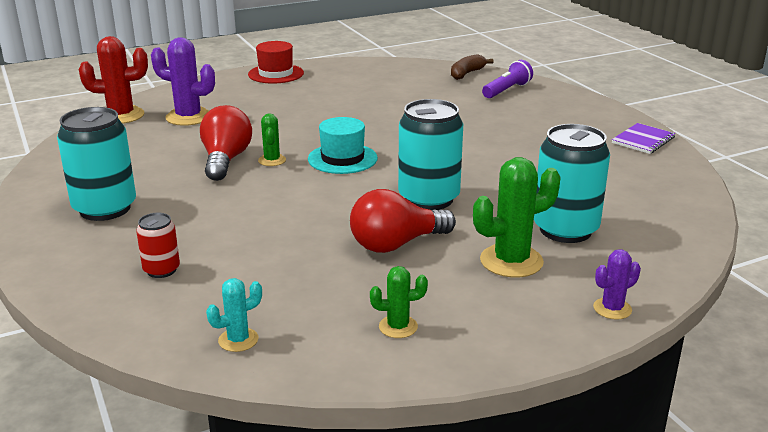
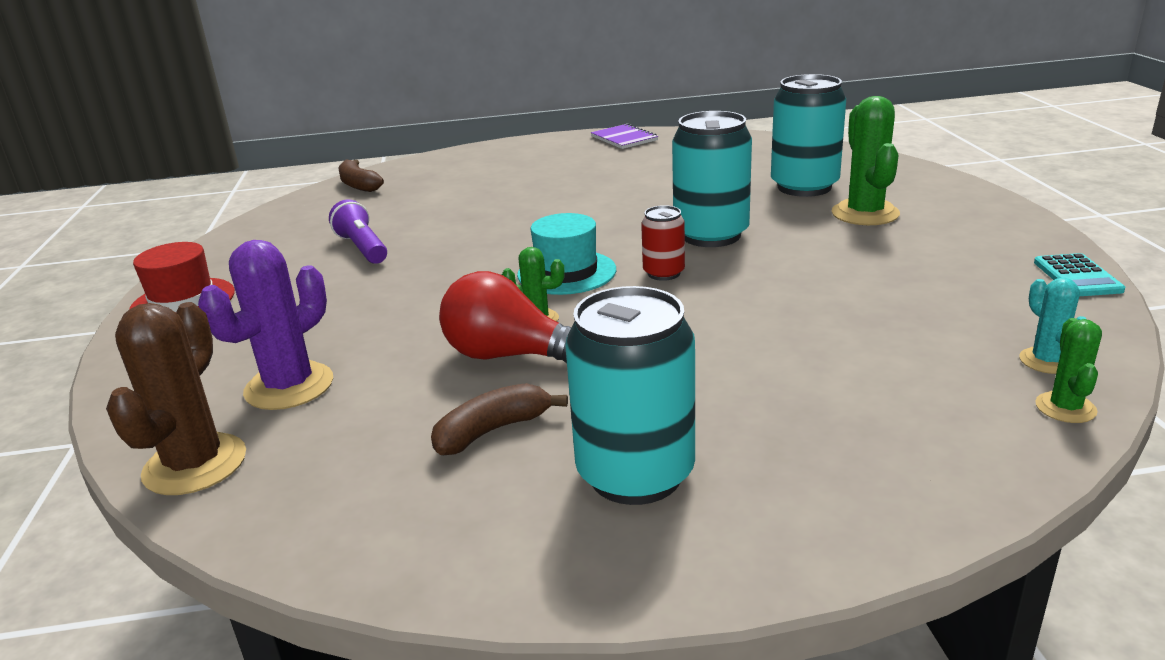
camera: 70 degrees left, 0 degrees up
(121, 116) = (195, 464): red cactus -> brown cactus
(147, 169) = (492, 430): none -> brown banana
(161, 270) = (867, 415): red can -> red can (663, 273)
(396, 244) = (819, 260): red light bulb -> none
(398, 327) = (999, 273): green cactus -> green cactus (1065, 408)
(403, 368) = (1077, 276): none -> turquoise calculator
(507, 90) = (438, 172): purple flashlight -> purple flashlight (362, 248)
(612, 309) = (954, 189): purple cactus -> none

